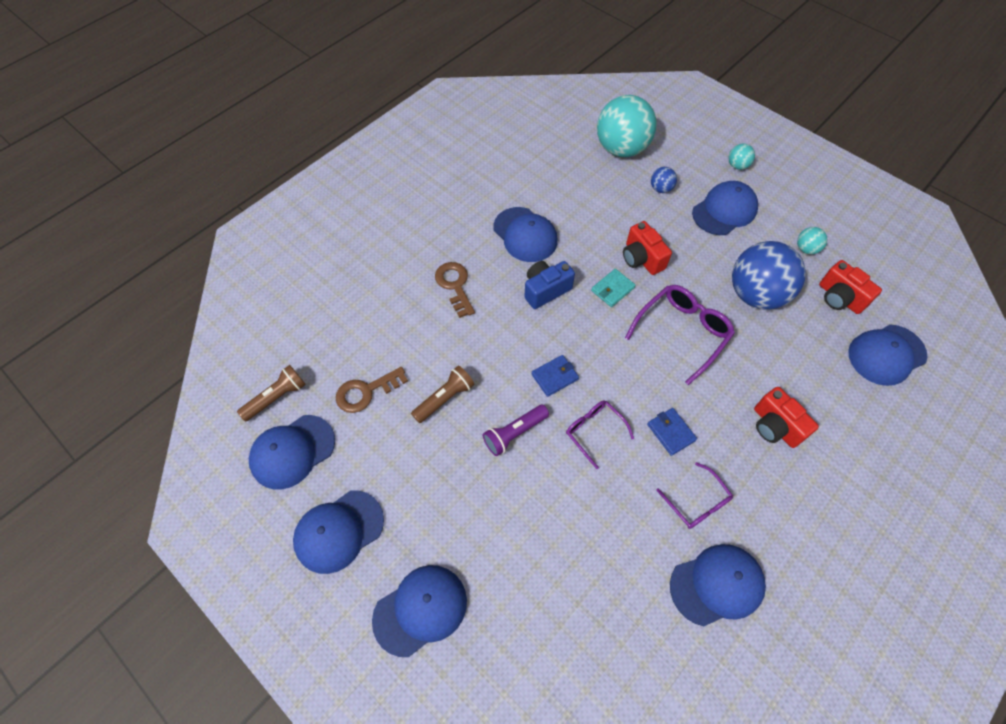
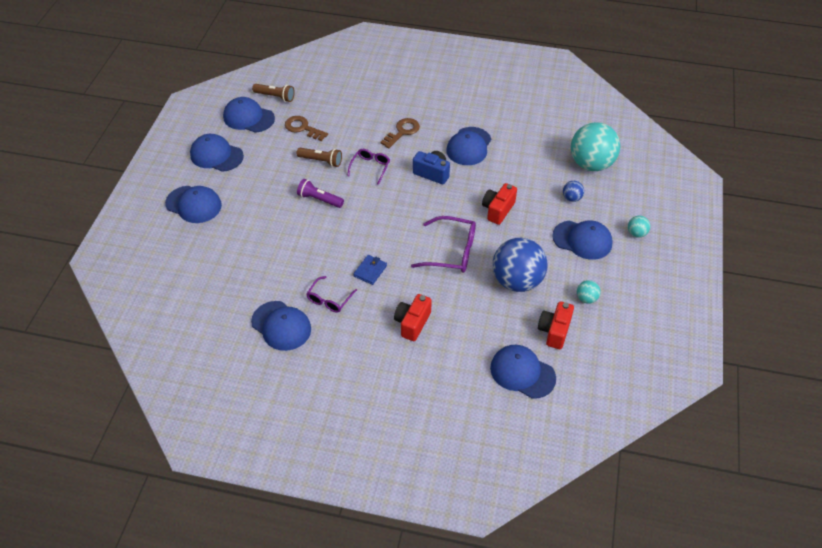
camera: 60 degrees right, 10 degrees down
(554, 377) = (371, 202): blue wallet -> none
(594, 431) = (345, 234): purple glasses -> purple glasses (370, 167)
(612, 289) = (459, 204): turquoise wallet -> none

